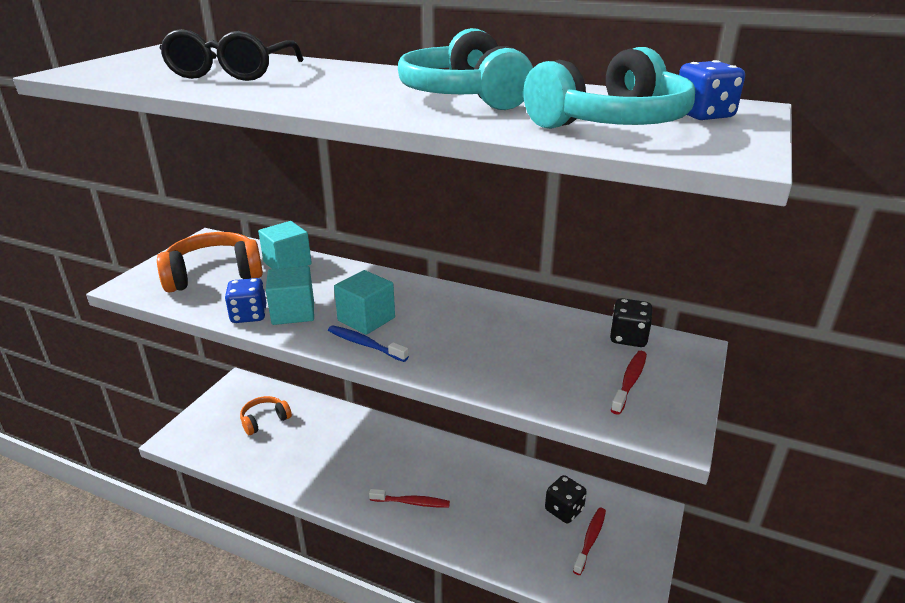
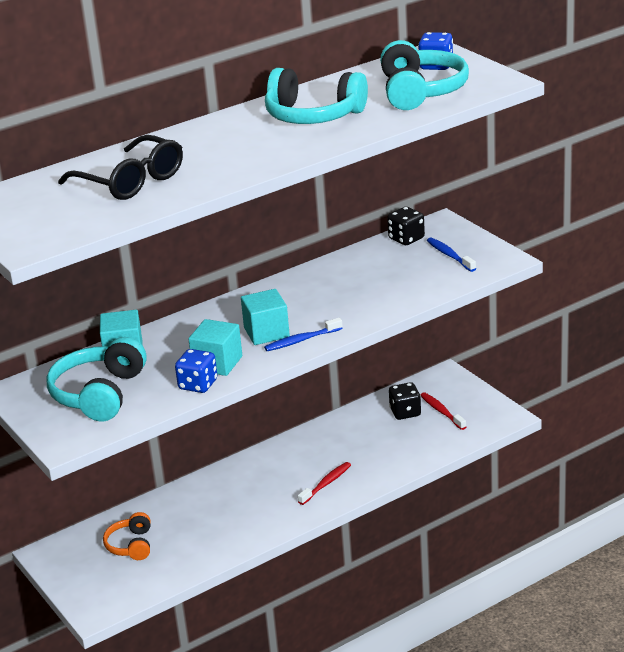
camera: 55 degrees left, 0 degrees up
(214, 275) = (99, 394): orange headphones -> turquoise headphones
(630, 381) = (449, 255): red toothbrush -> blue toothbrush

